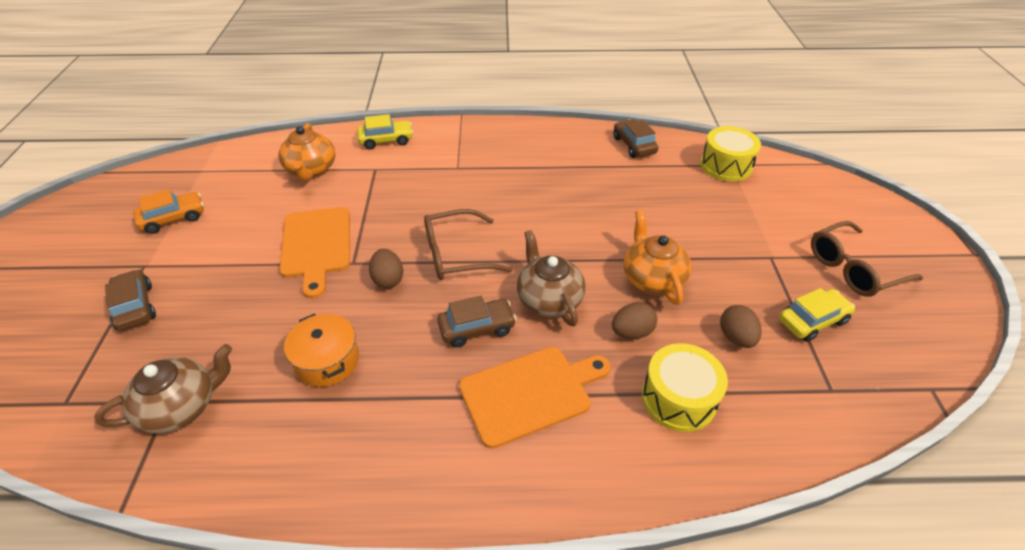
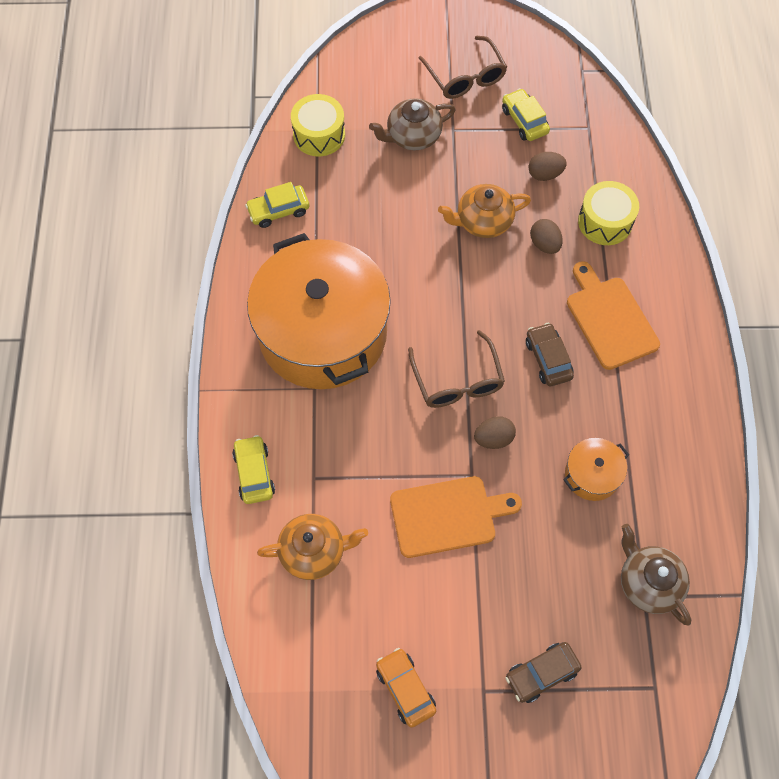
camera: 90 degrees left, 20 degrees up
(511, 171) = (323, 333): none -> orange pot
(548, 299) = (511, 303): brown teapot -> brown teapot (412, 136)
(634, 145) = (278, 211): brown car -> yellow car

